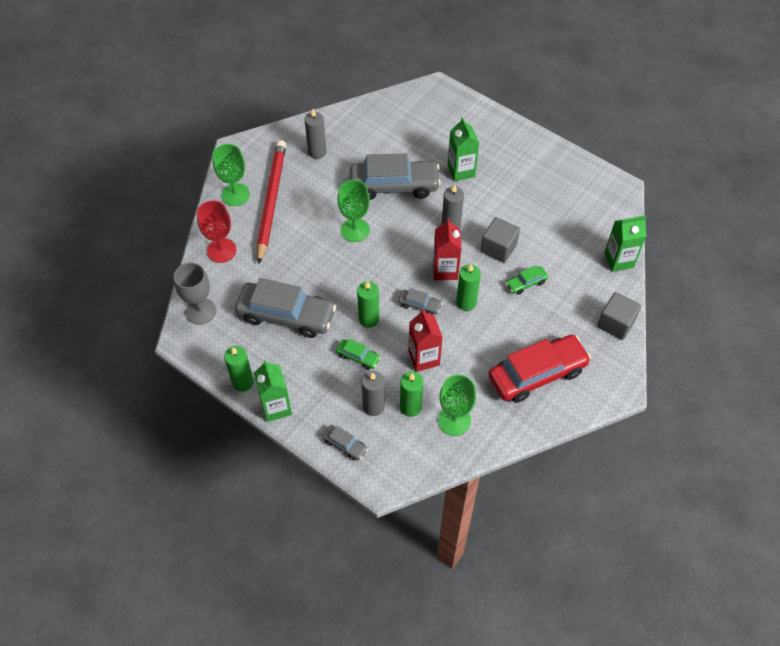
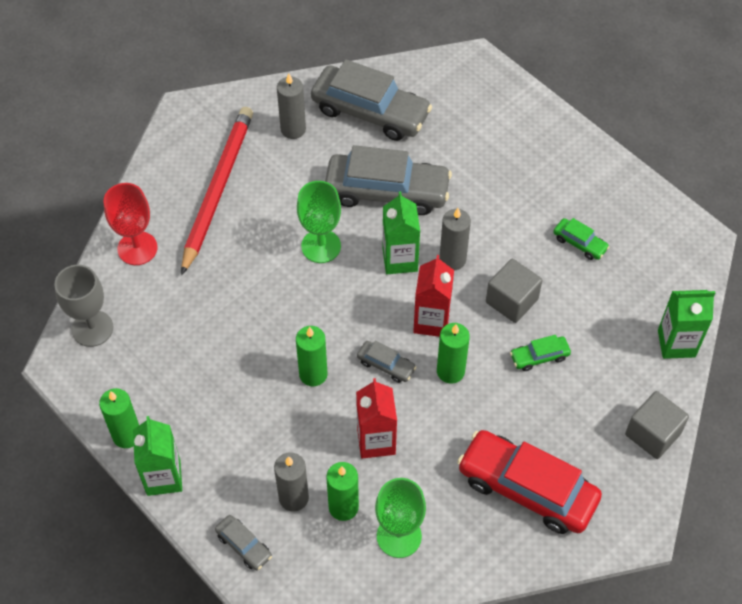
camera: 10 degrees right, 0 degrees up
(235, 194) = (172, 173): green goblet -> none
(286, 315) = (204, 352): grey car -> grey car (370, 112)
(358, 357) = (287, 425): green car -> green car (579, 243)
(461, 171) = (483, 183): green carton -> green carton (400, 259)
(537, 374) = (527, 489): red car -> red car turned 135 degrees counterclockwise

